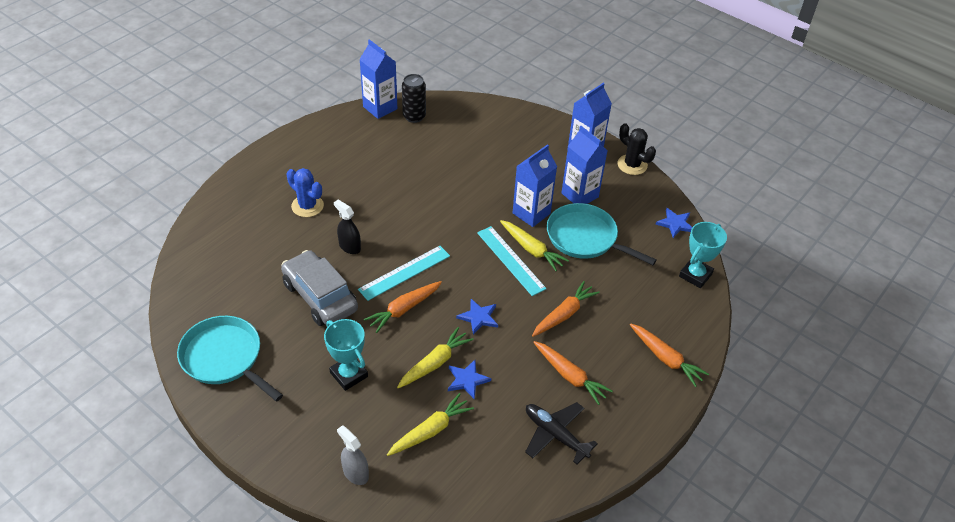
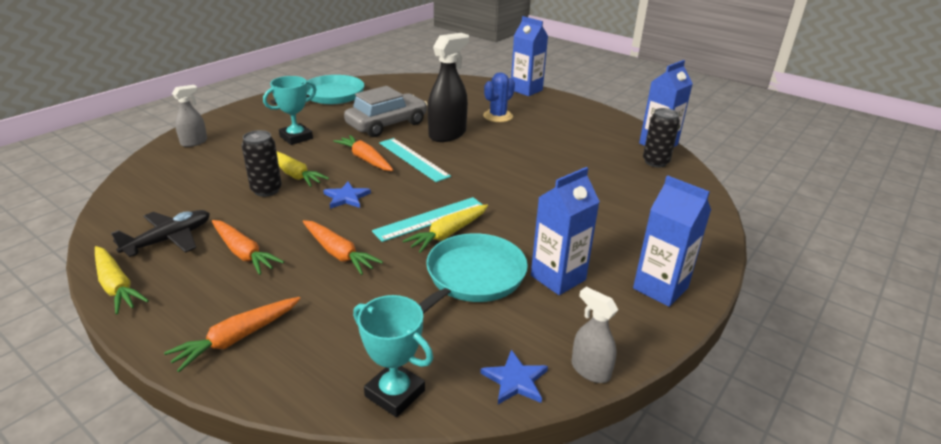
camera: 90 degrees right, 15 degrees down
(349, 247) = (447, 134): black spray bottle -> black spray bottle, size x1.79
(430, 430) = (217, 172): yellow carrot -> yellow carrot (116, 286)
(467, 380) = (266, 190): blue star -> black can
(531, 213) = (512, 235): blue carton -> blue carton (526, 90)
(570, 376) = (243, 253): orange carrot -> orange carrot turned 90 degrees counterclockwise
(632, 165) = (648, 338): black cactus -> none
(661, 193) = (590, 370): none -> grey spray bottle

